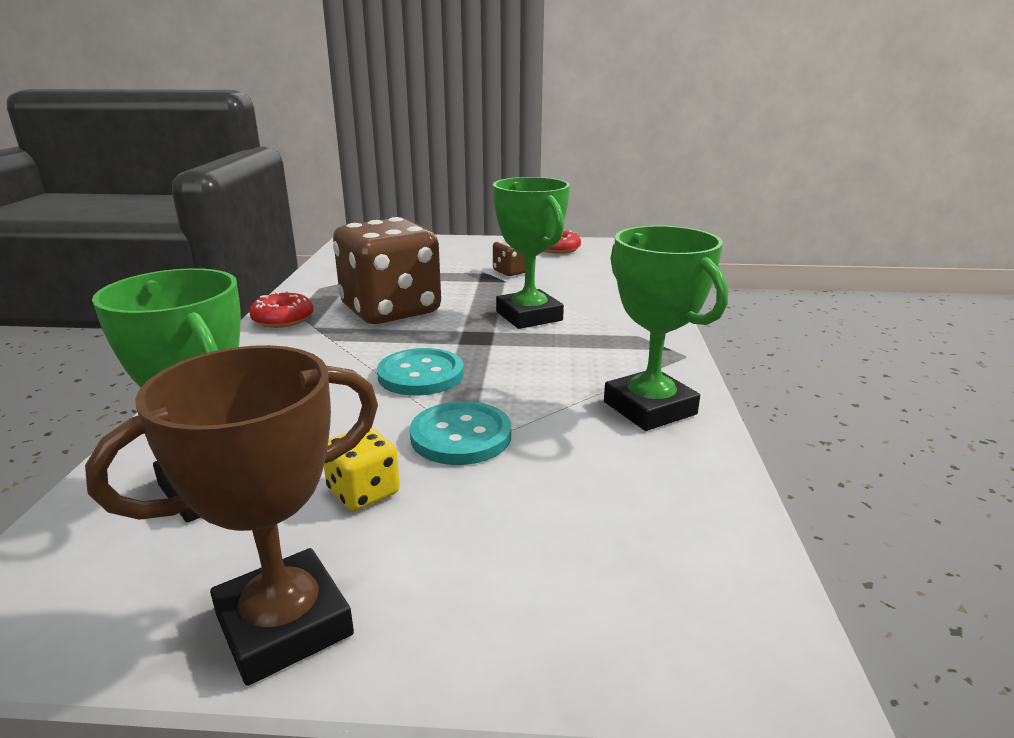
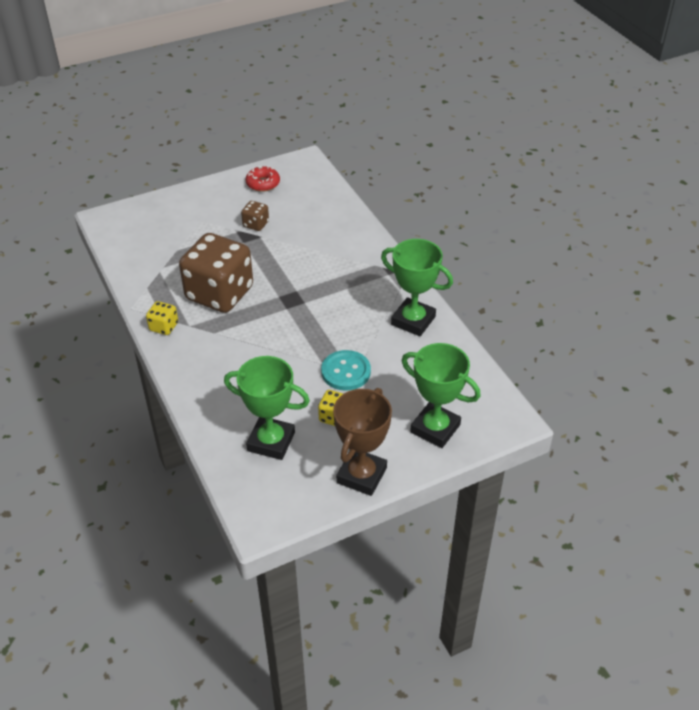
camera: 30 degrees left, 20 degrees up
(283, 319) = (164, 327): red donut -> yellow dice
(421, 375) = (290, 341): turquoise button -> none
(529, 316) = (304, 269): green trophy -> green trophy (435, 428)

